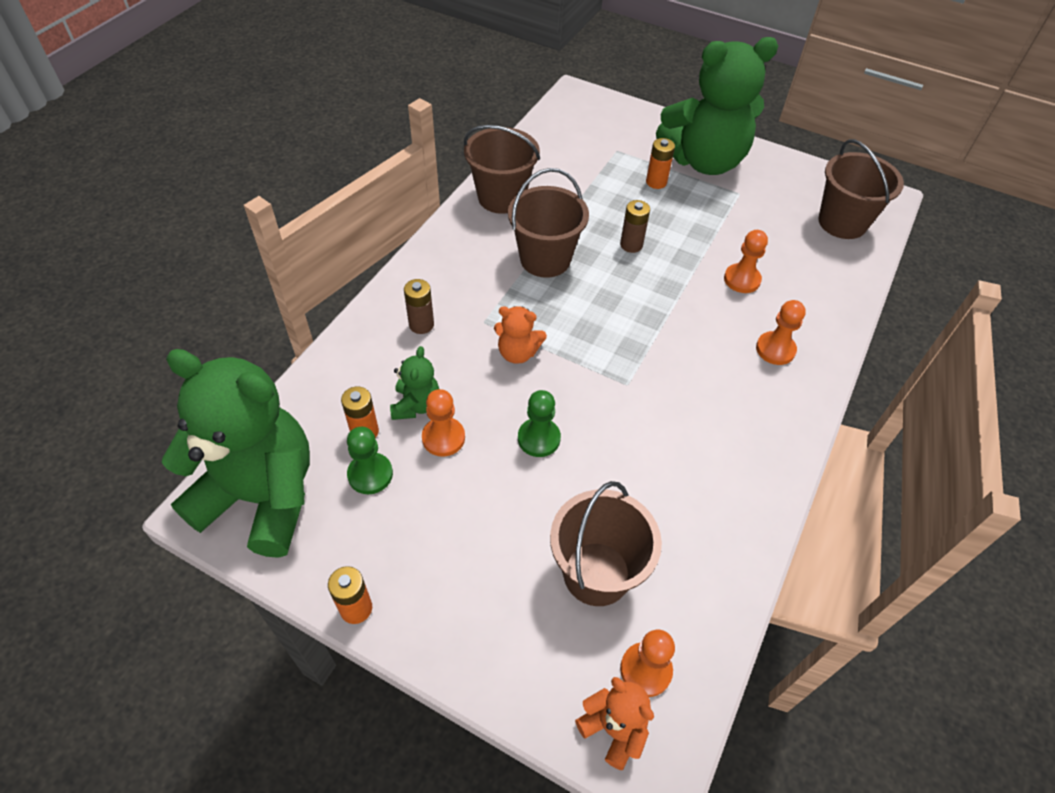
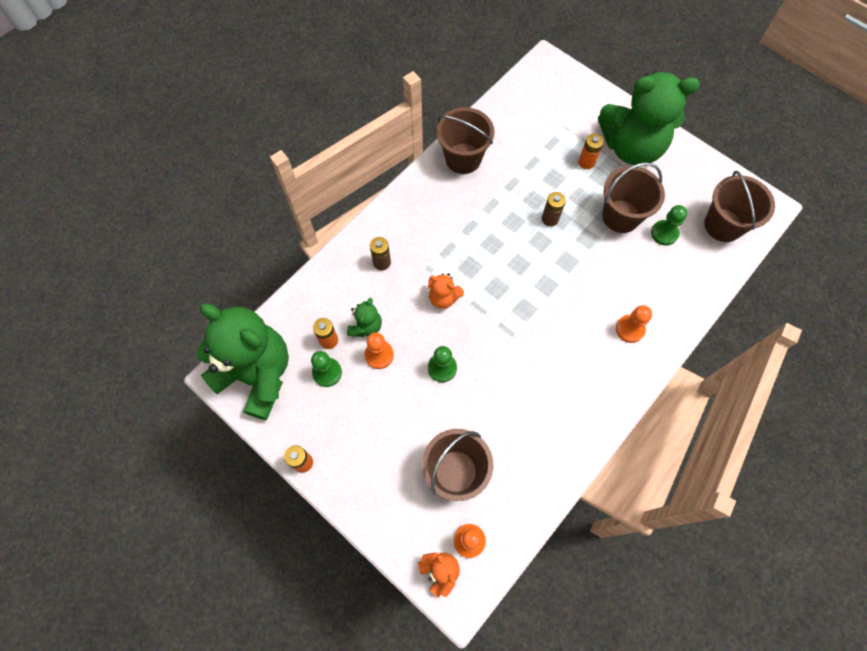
camera: 15 degrees right, 15 degrees up
(545, 259) = (482, 221): brown bucket -> brown bucket (621, 216)
(742, 280) = (625, 264): orange pawn -> none
(776, 240) = (664, 233): none -> green pawn

